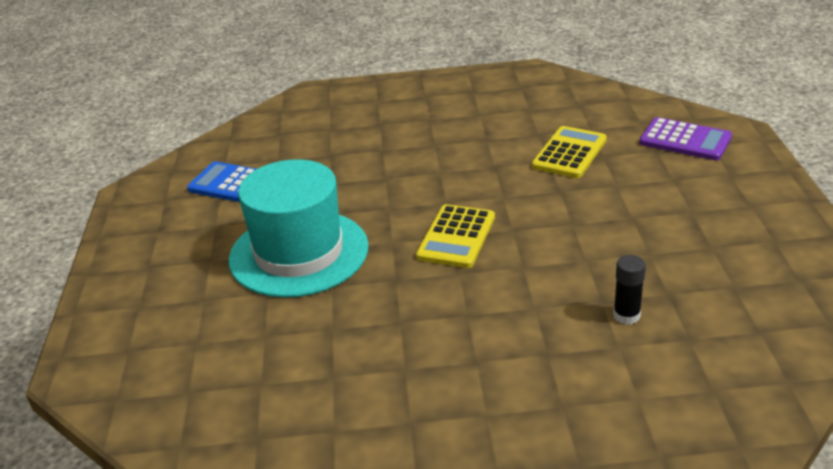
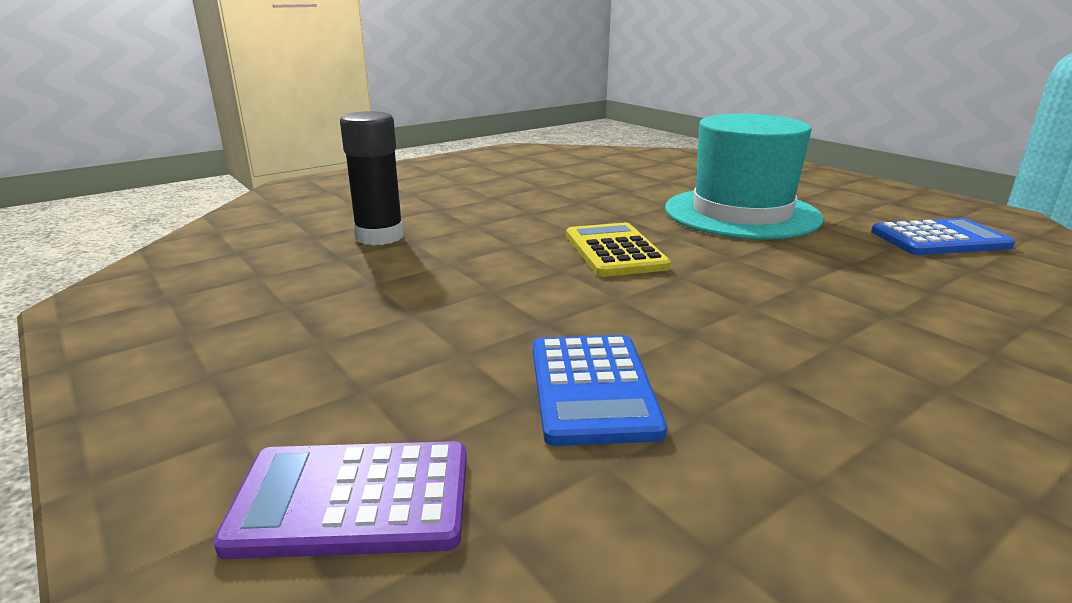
camera: 145 degrees right, 10 degrees down
(569, 153) = (592, 389): yellow calculator -> blue calculator
(626, 315) = (379, 237): black glue stick -> black glue stick, size x1.67

